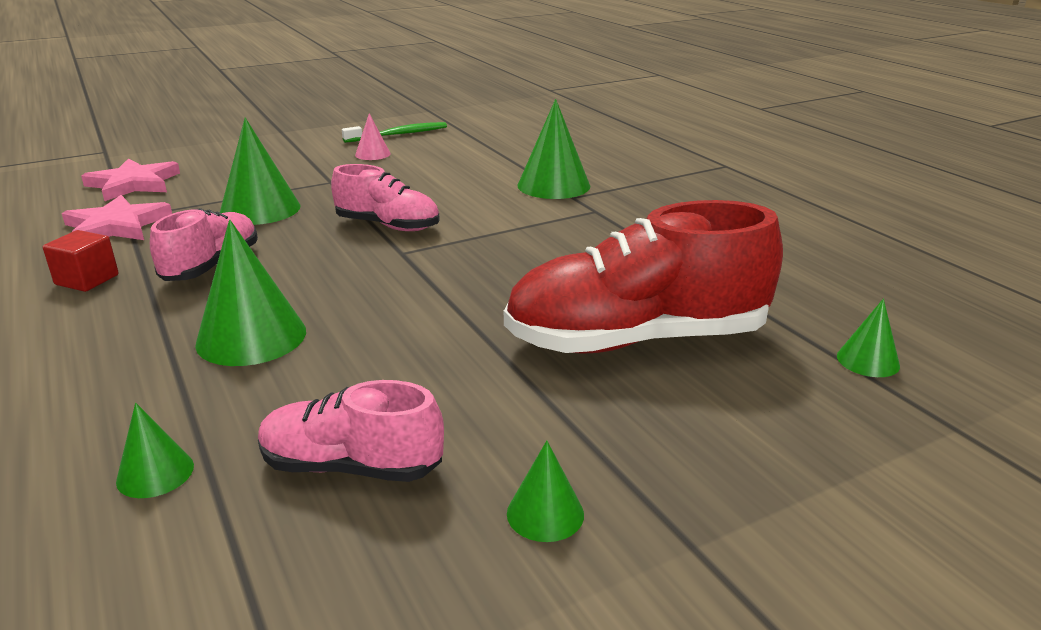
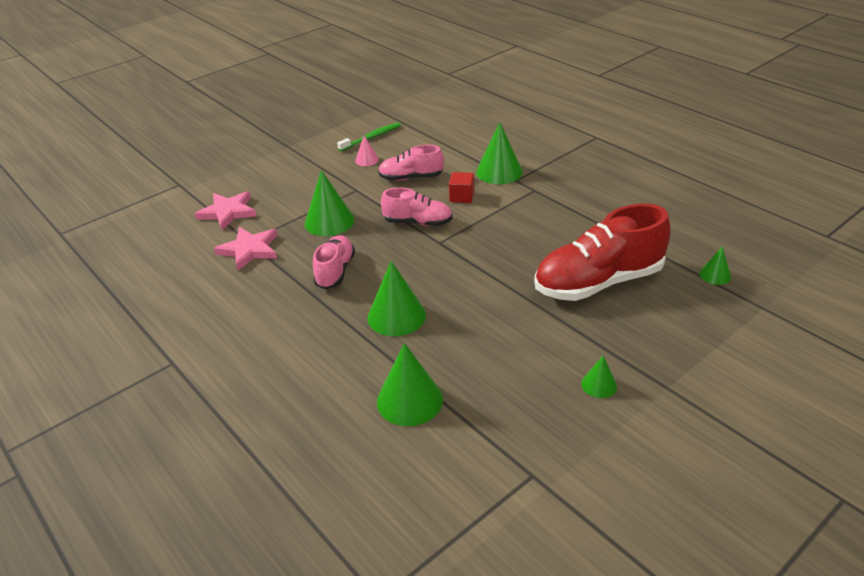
camera: 10 degrees left, 10 degrees up
(87, 280) = (269, 294): red cube -> red cube (462, 197)
(155, 473) = (409, 400): green cone -> green cone, size x1.88
(351, 467) = (499, 379): pink shoe -> pink shoe (411, 178)

